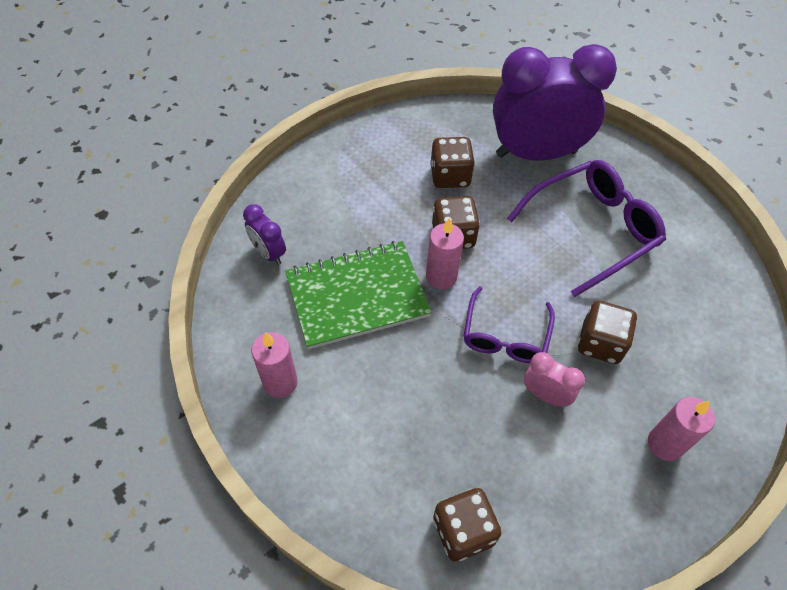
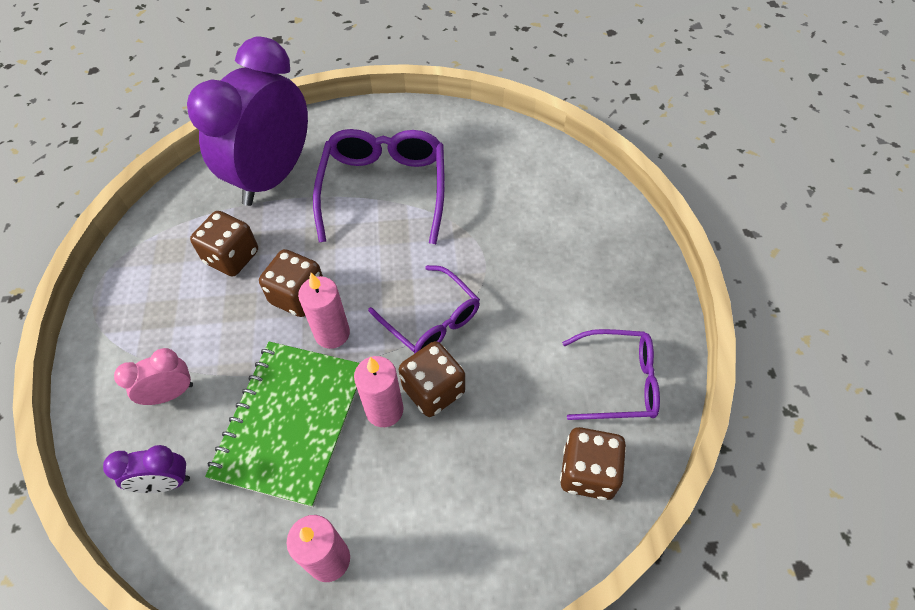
camera: 55 degrees left, 0 degrees up
(545, 395) = (507, 326): pink clock -> pink clock (170, 394)
(563, 514) = (618, 381): none -> purple glasses
(600, 343) = (490, 255): brown dice -> brown dice (433, 390)
(665, 444) = (603, 270): pink candle -> pink candle (384, 410)

